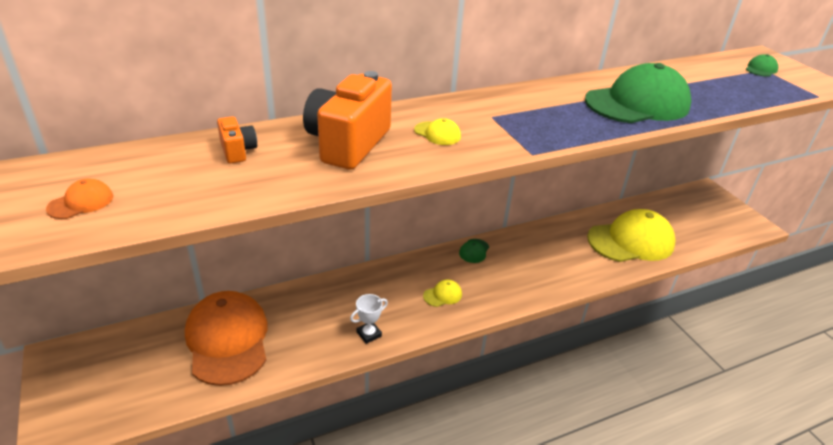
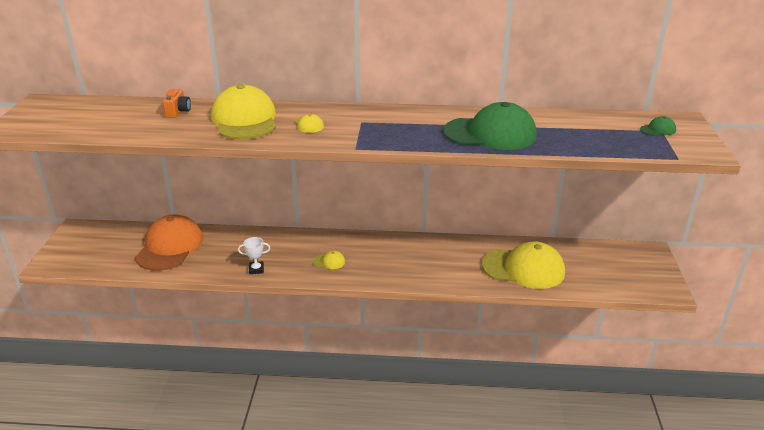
camera: 30 degrees right, 5 degrees down
(81, 202) = (75, 121): orange cap -> none
(348, 144) = (245, 120): orange camera -> yellow cap
(474, 251) = (381, 241): green cap -> none

